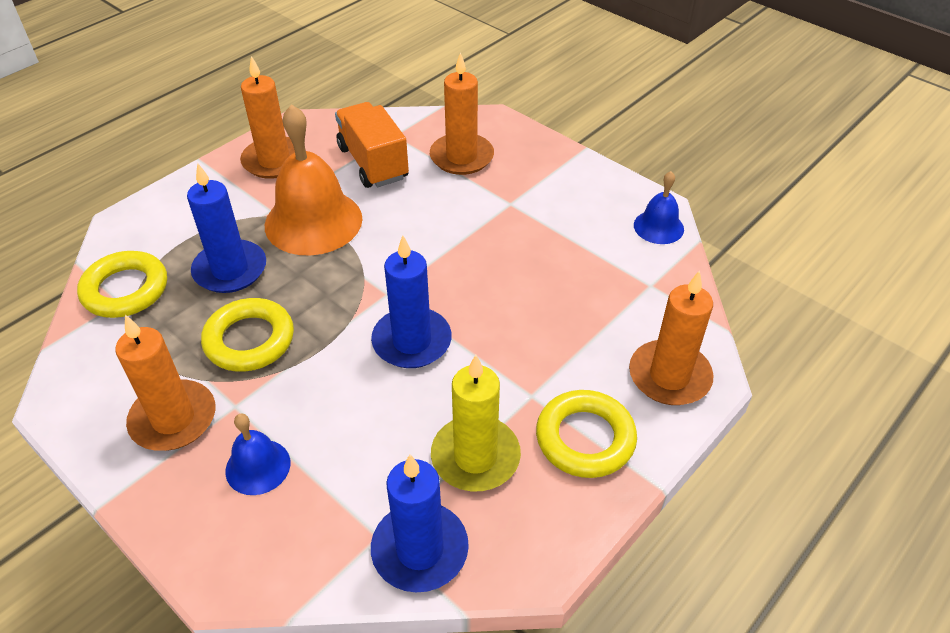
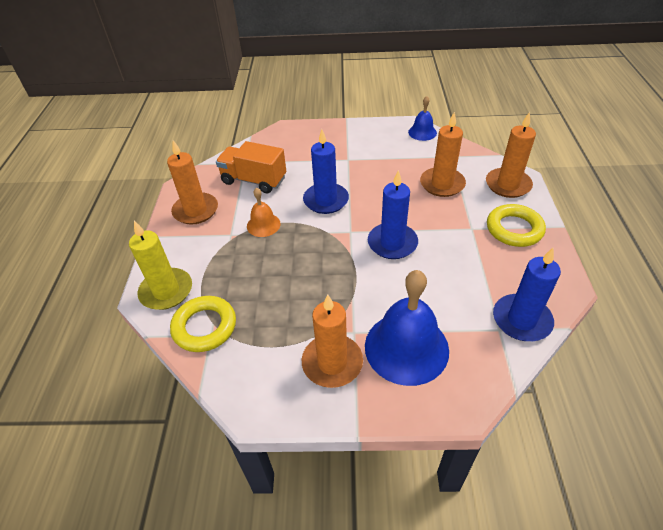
camera: 40 degrees left, 0 degrees up
(230, 270) = (252, 275): blue candle -> blue candle (326, 200)
(249, 340) = (314, 299): yellow ring -> none
(258, 466) = (406, 347): blue bell -> blue bell, size x1.96
(313, 221) = (263, 225): orange bell -> orange bell, size x0.51
(461, 157) = (295, 153): orange candle -> orange candle (442, 184)
(475, 457) = (487, 268): yellow candle -> yellow candle (166, 291)

